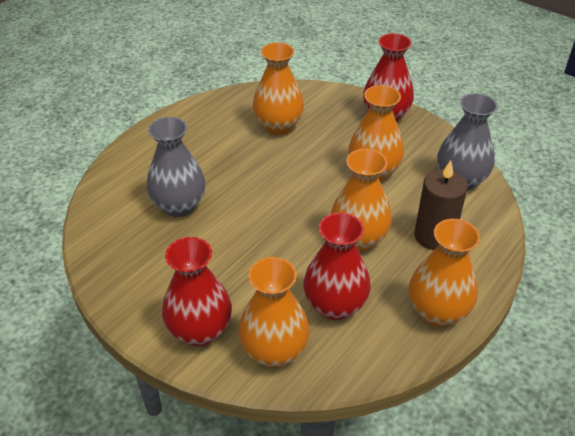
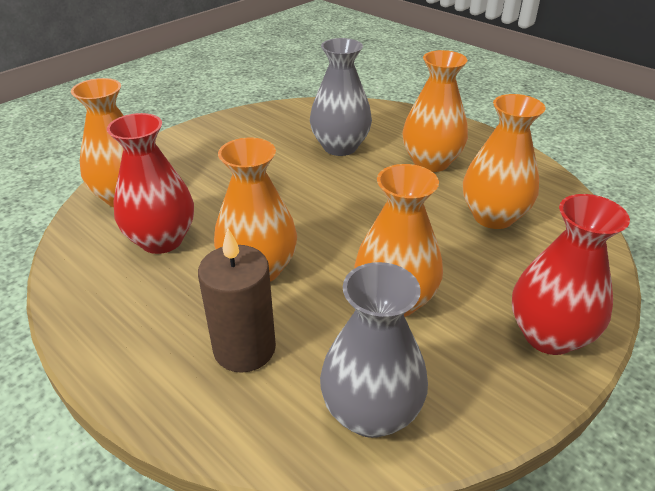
camera: 95 degrees right, 5 degrees down
(200, 330) = (172, 159): red vase -> none
(437, 312) = (109, 326): orange vase -> orange vase (431, 162)

